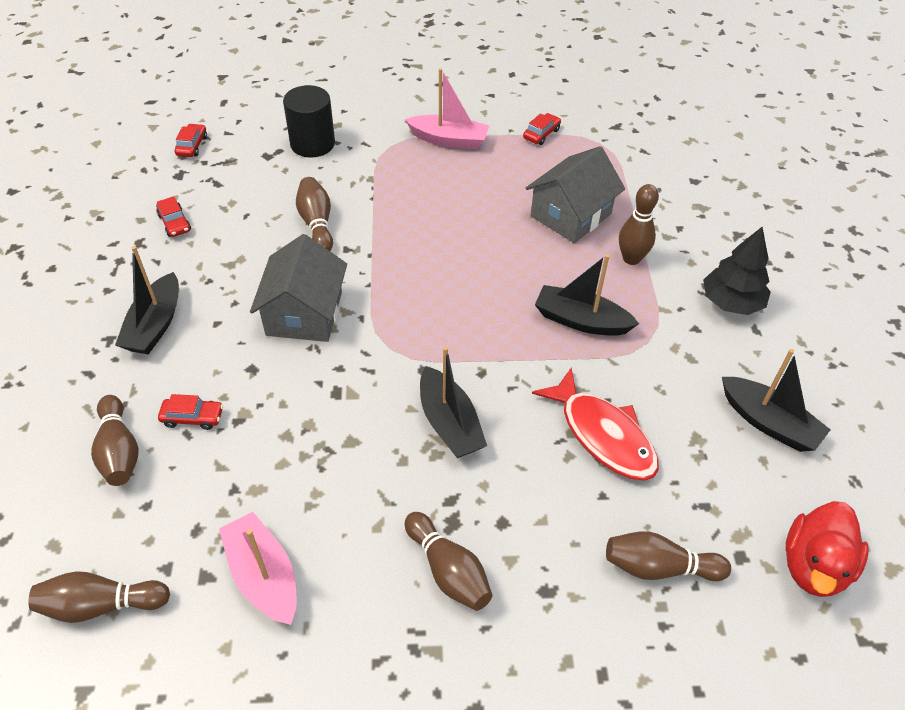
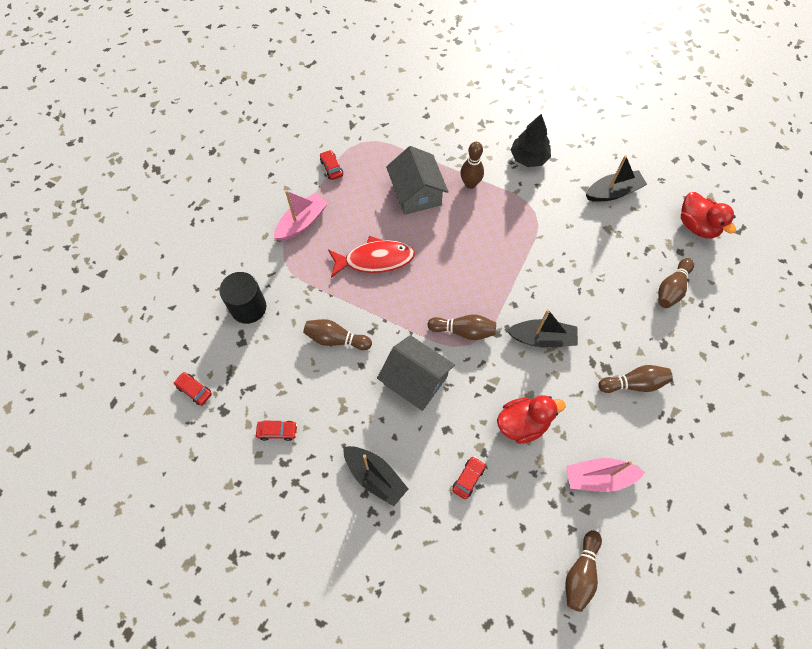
camera: 60 degrees left, 15 degrees up
(119, 451) = (473, 532): brown bowling pin -> brown bowling pin (463, 331)
(302, 449) = (523, 424): none -> red duck
(581, 321) = (503, 235): black boat -> none
(603, 435) = (585, 269): red fish -> red fish (375, 259)

